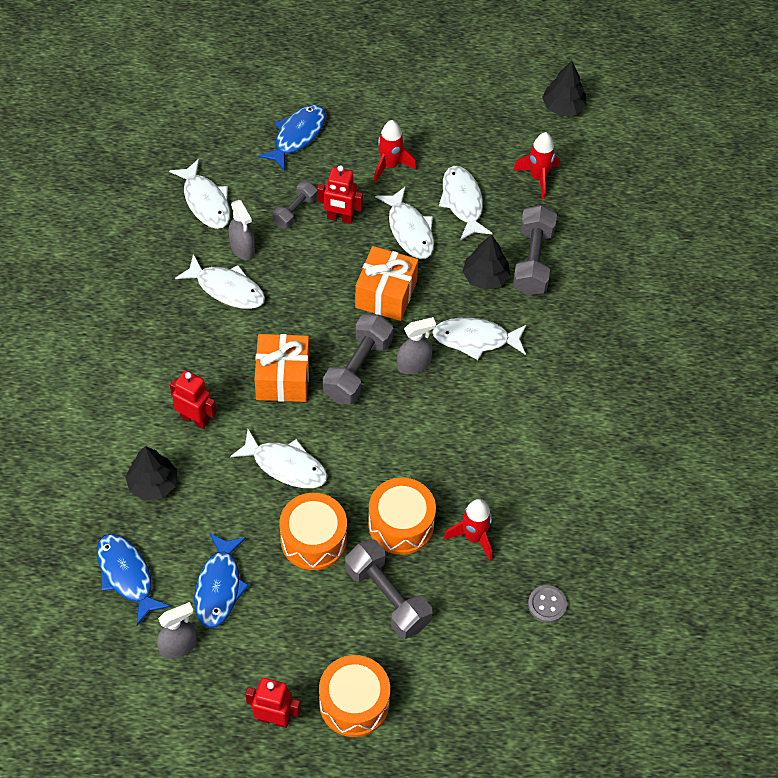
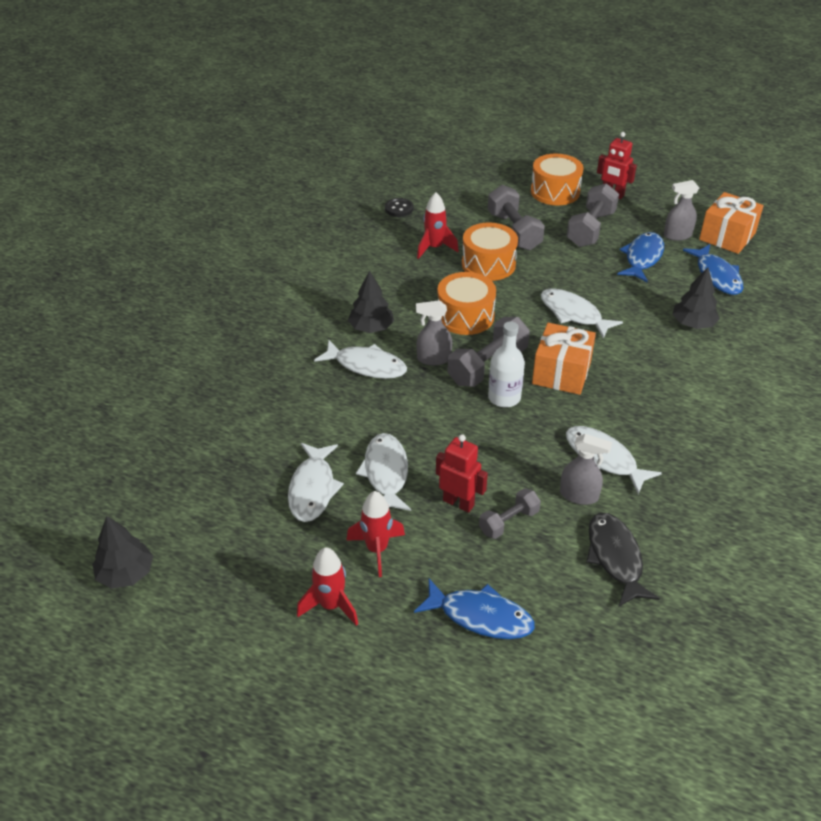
camera: 160 degrees left, 15 degrees down
(195, 419) = (651, 359): red robot -> none
(205, 201) = (615, 558): white fish -> black fish
(242, 248) = (579, 495): grey spray bottle -> grey spray bottle turned 120 degrees clockwise
(297, 136) = (480, 616): blue fish -> blue fish turned 120 degrees counterclockwise
(313, 540) = (561, 268): orange drum -> orange drum (465, 316)
(331, 334) = (504, 397): none -> white bottle
(386, 294) = (436, 419): orange gift -> orange gift (727, 236)
(485, 277) = (329, 413): black tree -> black tree (371, 328)
(532, 261) = (273, 417): grey dumbbell -> grey dumbbell (591, 229)
(538, 177) = (213, 496): red rocket -> red rocket (331, 605)
(547, 604) = (399, 209): grey button -> black button

